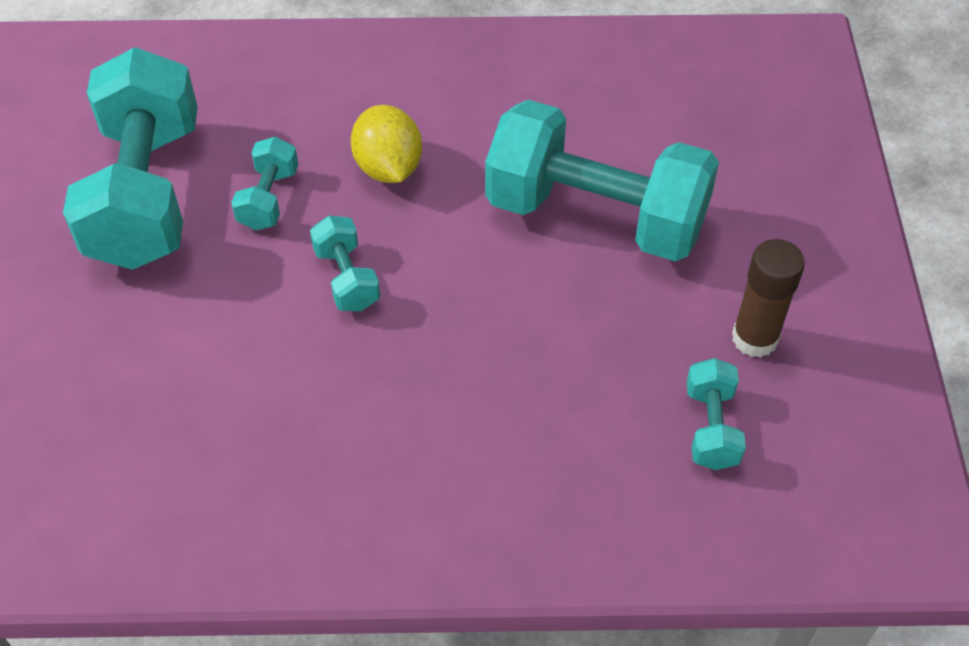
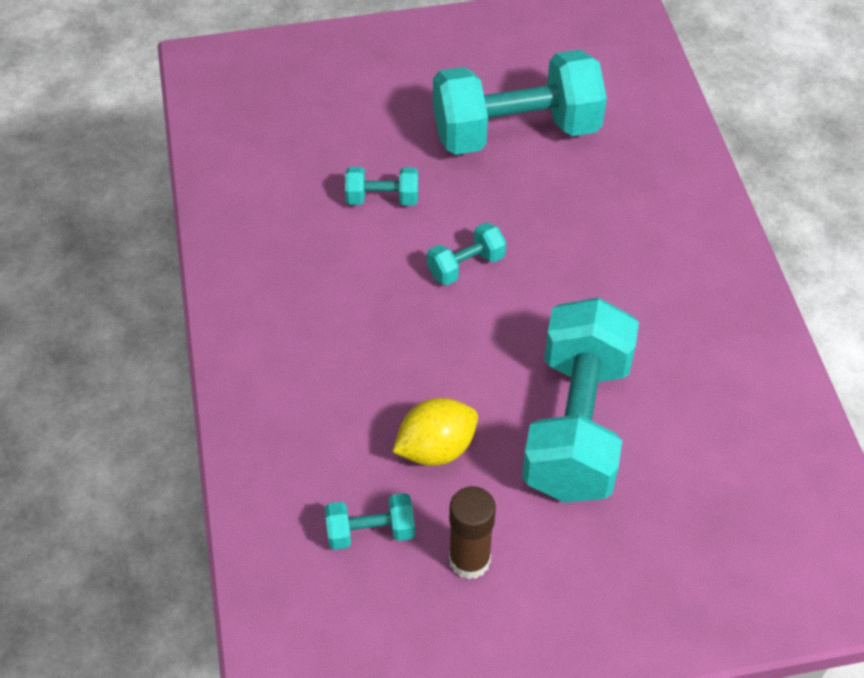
camera: 80 degrees right, 0 degrees up
(268, 199) = (531, 203): turquoise dumbbell -> turquoise dumbbell (382, 198)
(388, 168) = (587, 271): yellow lemon -> yellow lemon (436, 448)

